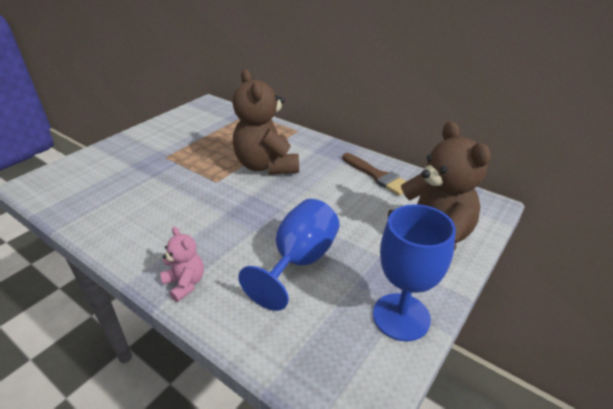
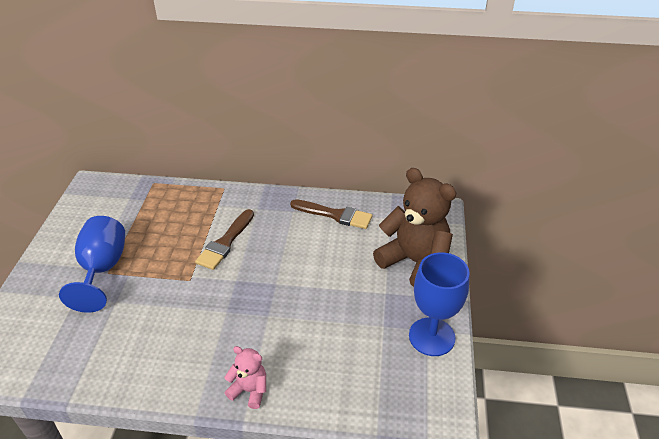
camera: 30 degrees left, 5 degrees up
(266, 166) = (225, 242): brown teddy bear -> brown brush
(299, 261) = (328, 326): blue goblet -> blue goblet (102, 269)

